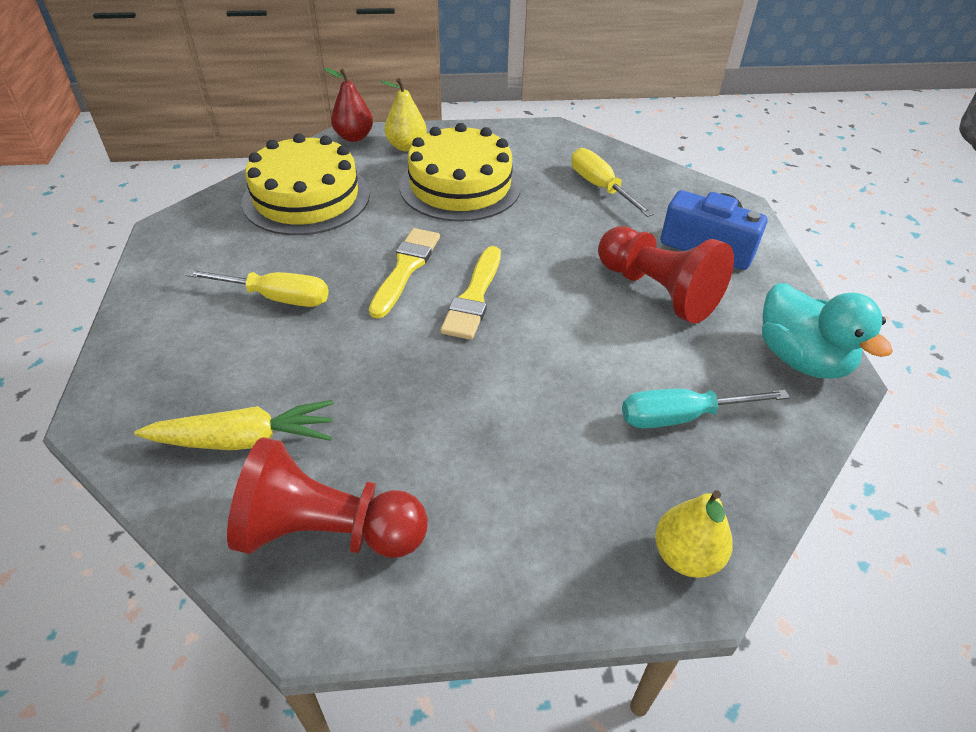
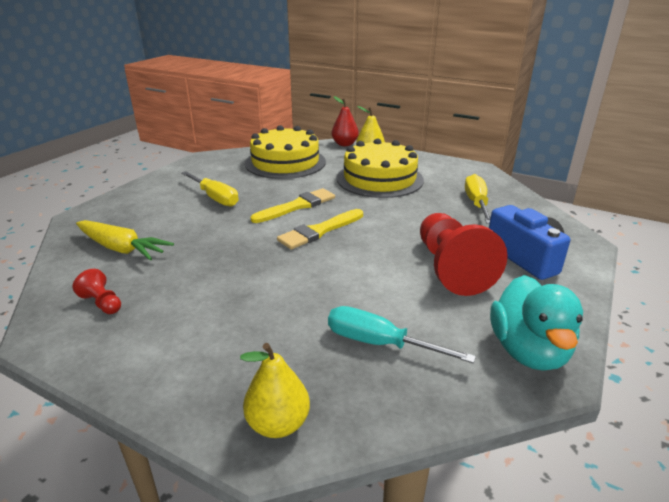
camera: 35 degrees right, 15 degrees down
(328, 531) = (102, 303): red pawn -> red pawn, size x0.44

